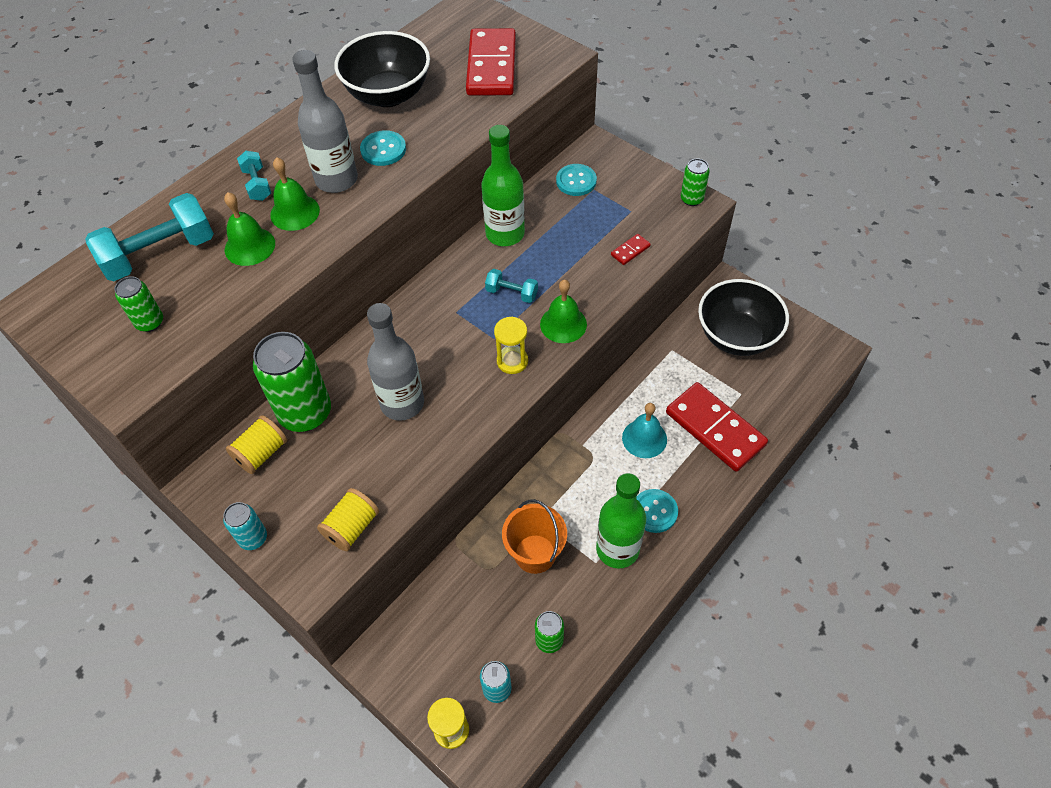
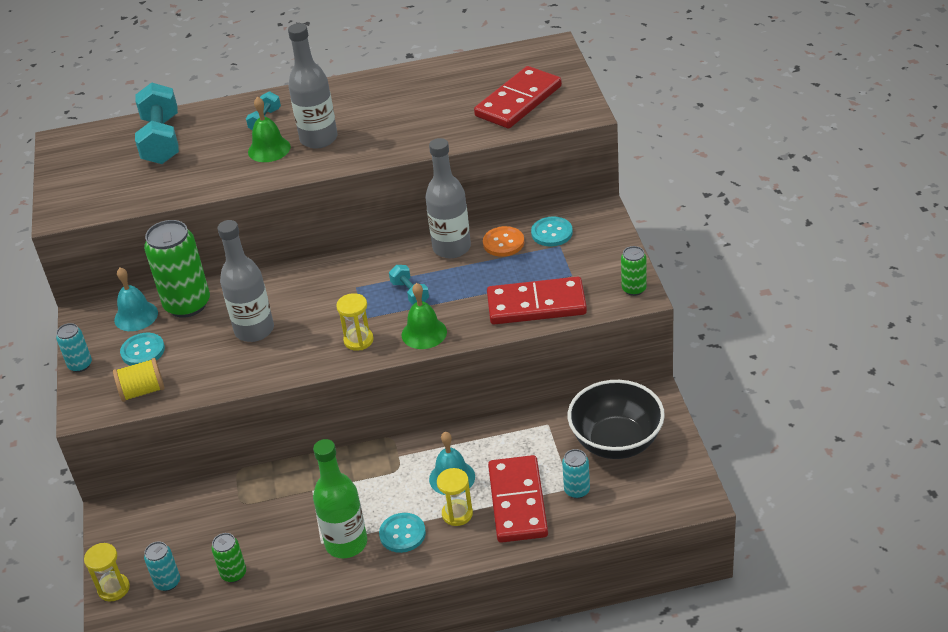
camera: 40 degrees right, 15 degrees down
(150, 322) = (114, 180): green can -> none
(160, 254) = (162, 140): turquoise dumbbell -> turquoise dumbbell turned 75 degrees clockwise
(250, 246) = (218, 159): green bell -> none
(261, 453) = (136, 316): yellow spool -> turquoise bell
(383, 150) = (372, 131): turquoise button -> turquoise button (143, 351)
(388, 95) = (418, 93): black bowl -> none
(505, 234) = (451, 248): green bottle -> grey bottle
(535, 554) = (284, 511): orange bucket -> none
(545, 208) = (503, 243): none -> orange button
(630, 251) = (536, 305): red domino -> red domino, size x2.46
(680, 467) = (457, 514): none -> yellow hourglass
(748, 393) = (577, 490): none -> turquoise can

